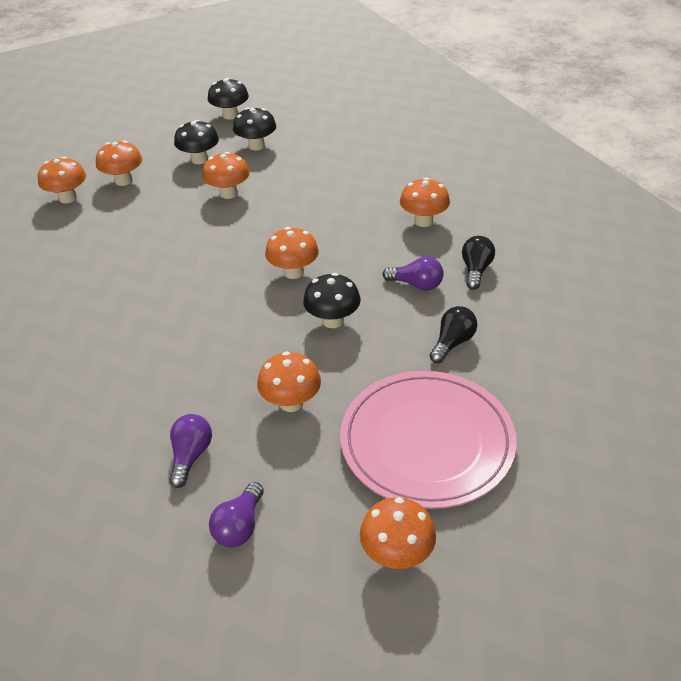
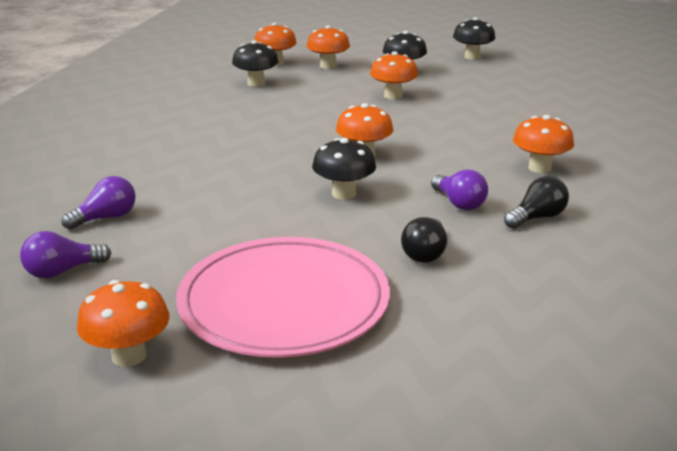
camera: 40 degrees right, 15 degrees down
(256, 146) = (464, 78): black mushroom -> black mushroom (256, 83)
(291, 403) = (224, 224): orange mushroom -> none
(452, 343) = (425, 253): black light bulb -> black light bulb turned 120 degrees clockwise

